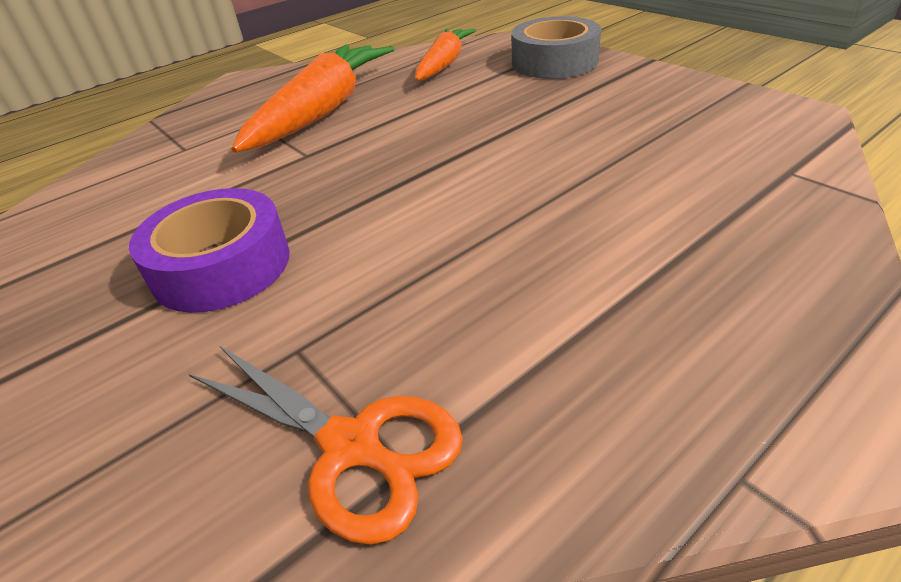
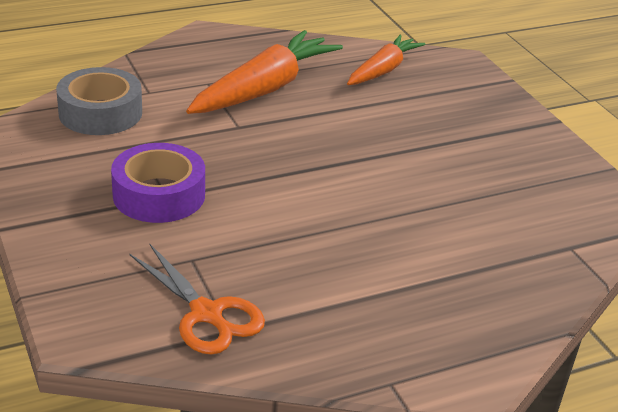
camera: 10 degrees right, 5 degrees down
(554, 62) = (475, 97): grey tape -> grey tape (100, 113)

